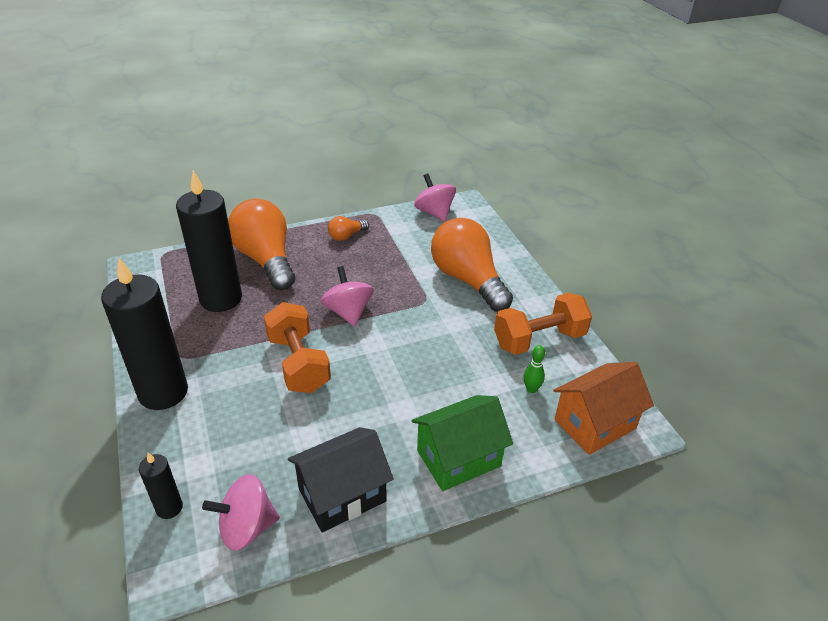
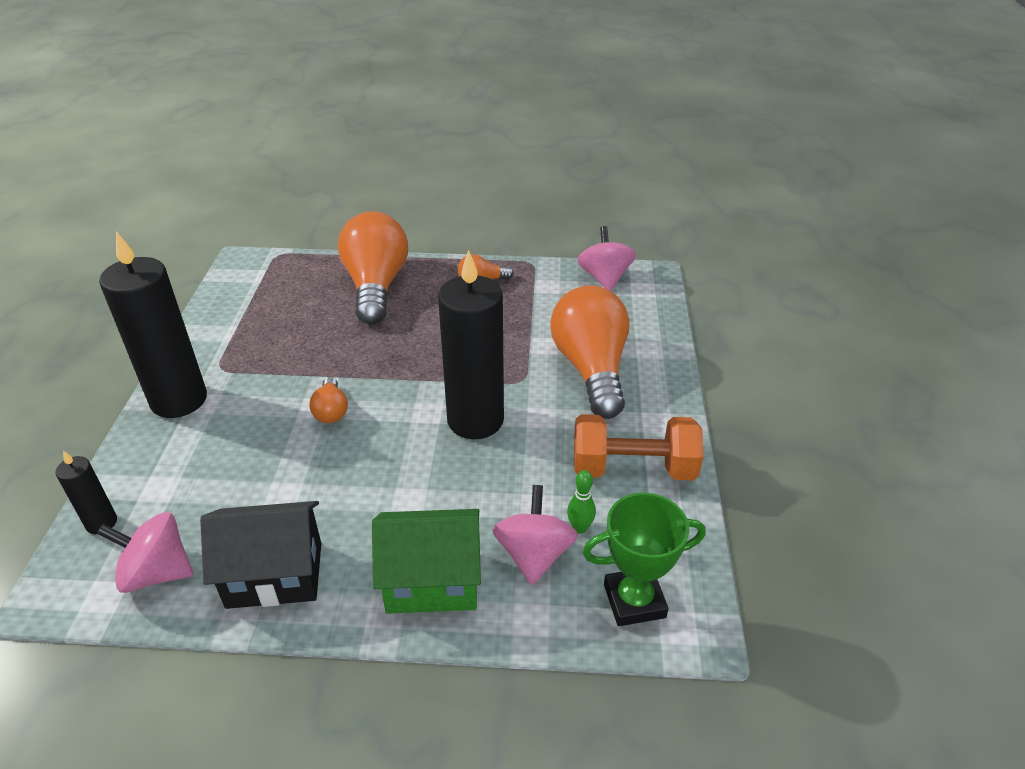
camera: 25 degrees right, 0 degrees up
(221, 299) = (301, 317): black candle -> black candle (475, 420)
(298, 363) = (331, 411): orange dumbbell -> orange light bulb
(348, 312) = (424, 369): pink spinning top -> pink spinning top (534, 555)
(595, 424) = (634, 601): orange house -> green trophy

